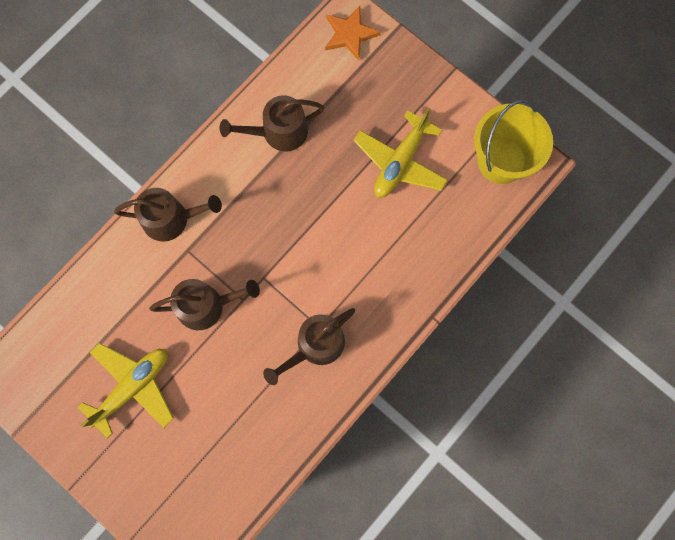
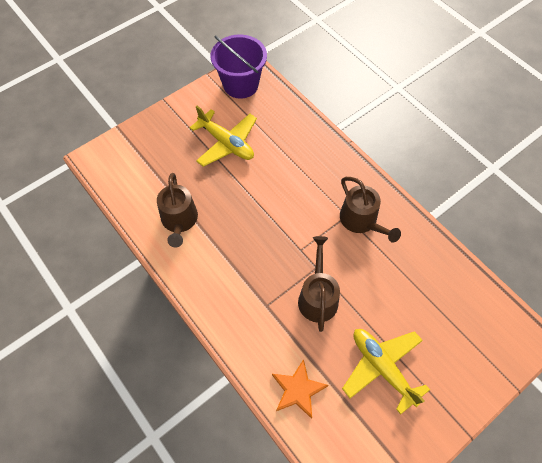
camera: 80 degrees left, 15 degrees down
(171, 219) = (235, 315): brown watering can -> none
(350, 34) = (112, 159): orange star -> orange star (298, 389)
(501, 160) = (240, 85): yellow bucket -> purple bucket

